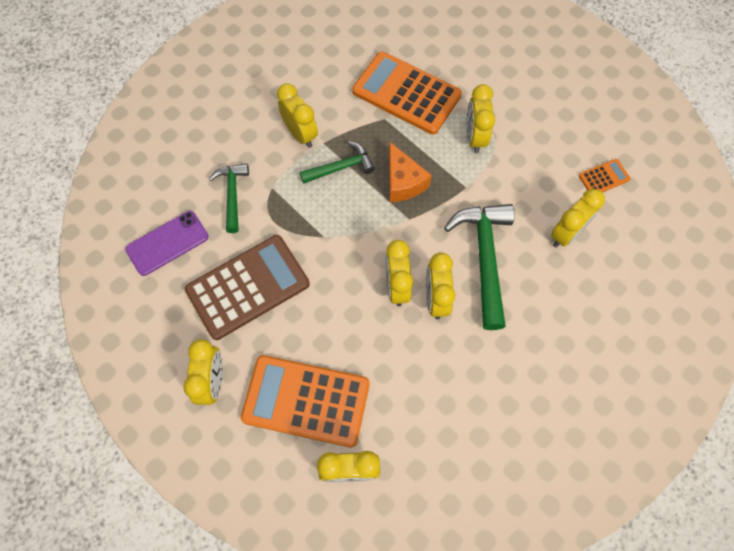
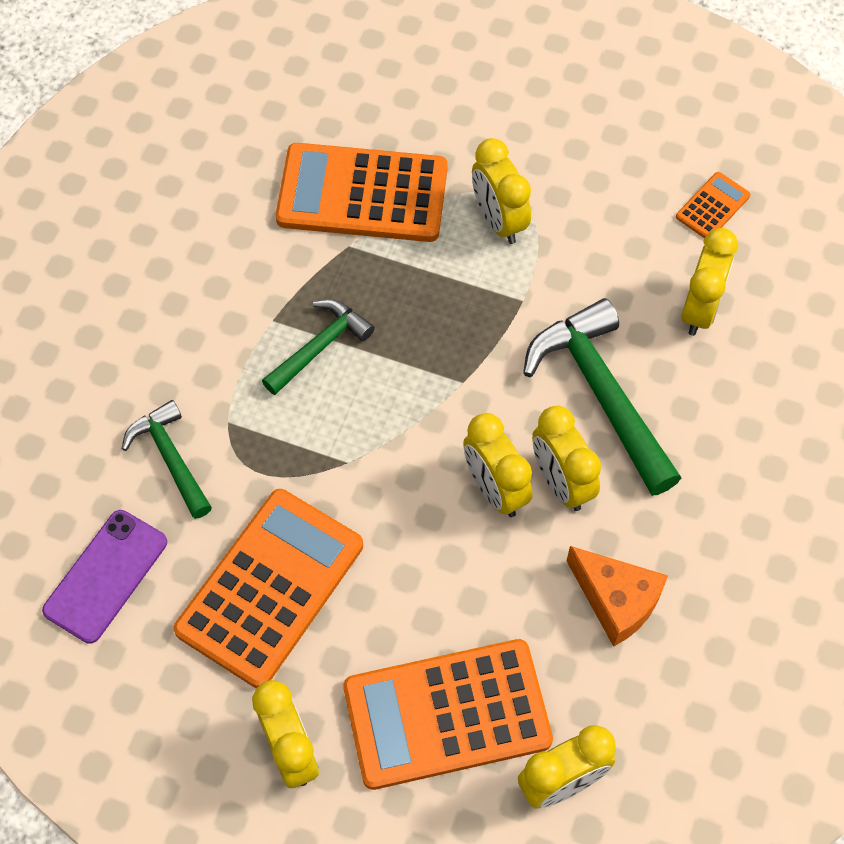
camera: 25 degrees left, 5 degrees down
(248, 287) = (270, 588): brown calculator -> orange calculator
(300, 134) = (229, 321): yellow clock -> none
(403, 182) = (426, 330): orange cheese -> orange cheese (616, 601)

